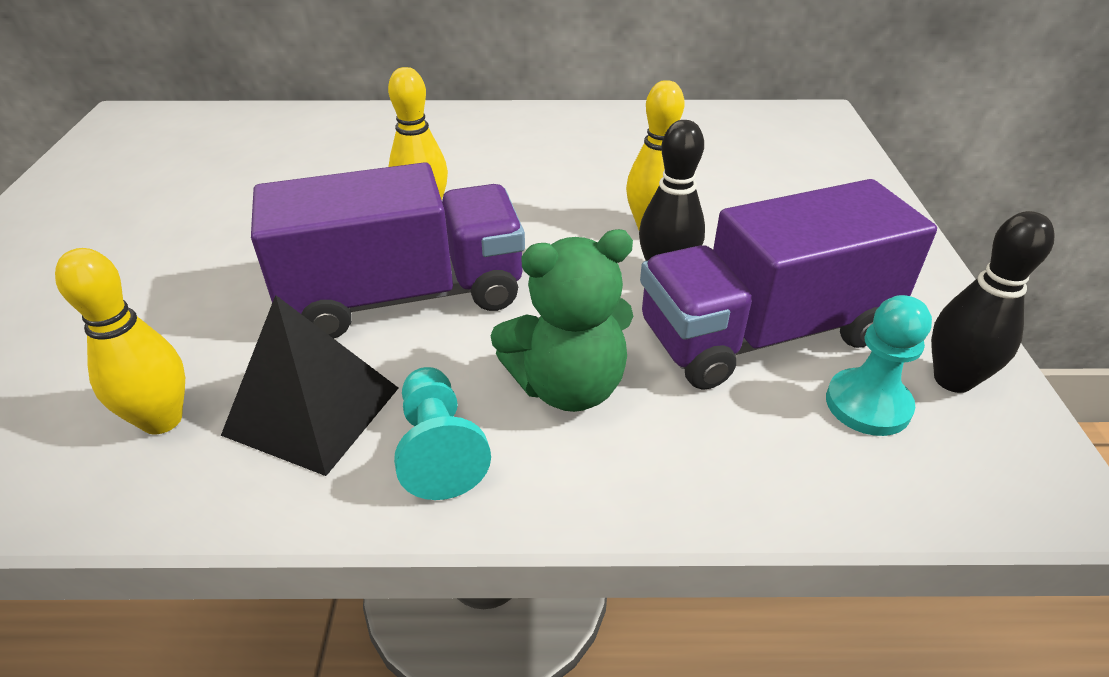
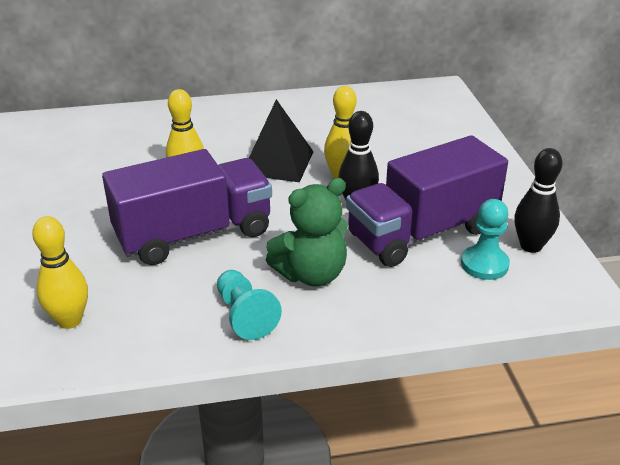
camera: 10 degrees left, 5 degrees down
(312, 410) = (161, 305): black pyramid -> black pyramid (277, 162)

